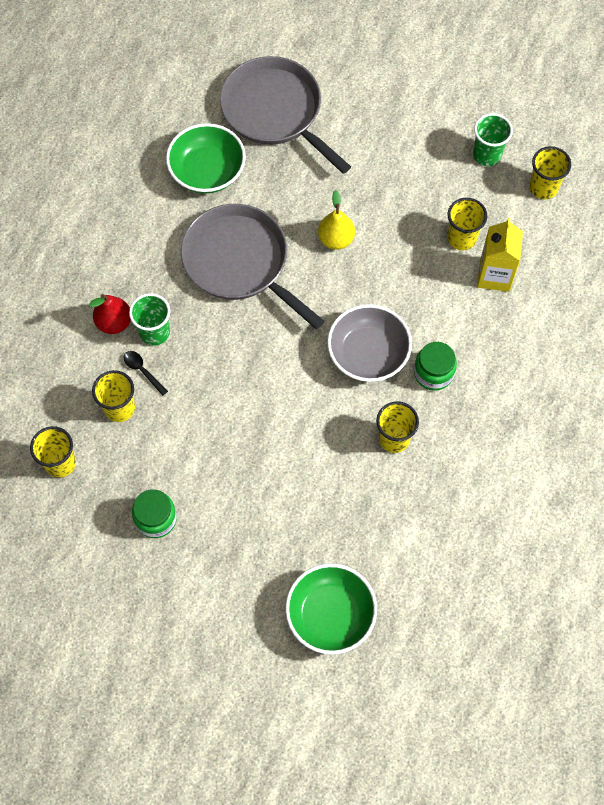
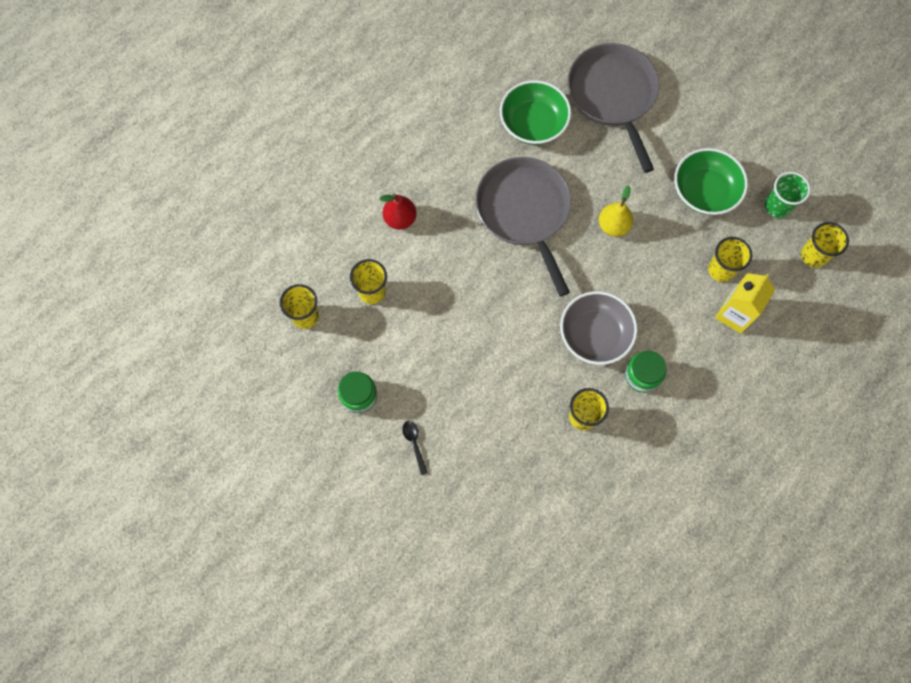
camera: 25 degrees right, 5 degrees up
(142, 371) = (404, 269): black spoon -> black spoon (414, 444)
(154, 332) = (428, 241): green cup -> none
(330, 615) = (461, 540): green bowl -> green bowl (704, 192)

